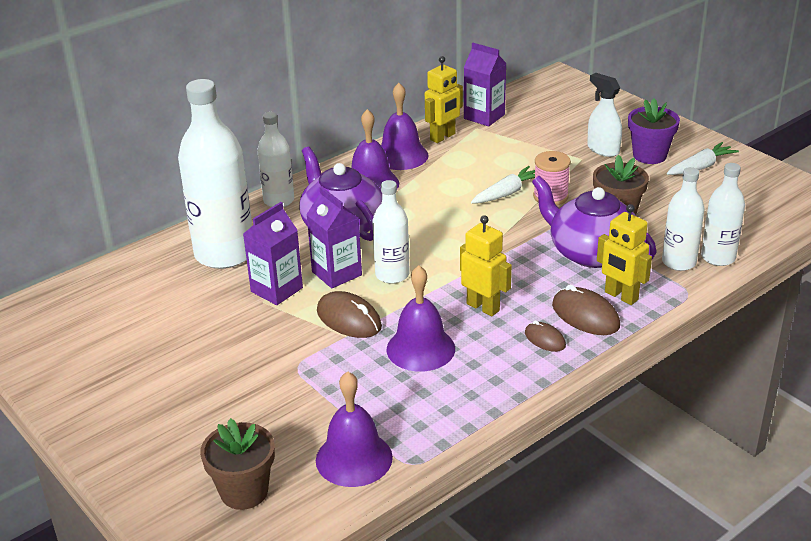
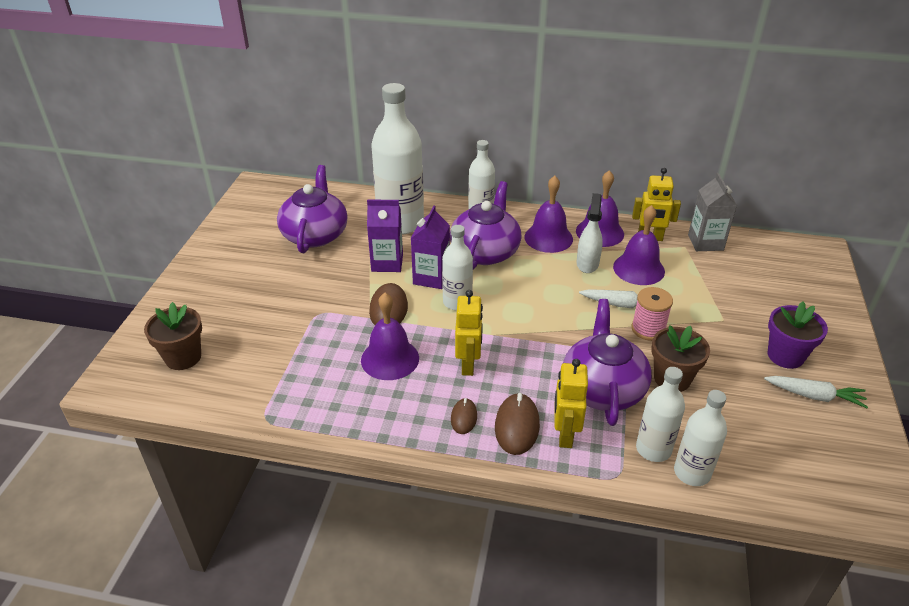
camera: 50 degrees right, 5 degrees up
(160, 316) = (315, 234): none -> purple teapot
(354, 458) = (249, 388): purple bell -> purple bell (638, 269)
(484, 116) = (705, 242): purple carton -> grey carton
(603, 149) = (754, 325): white spray bottle -> white spray bottle (587, 263)

